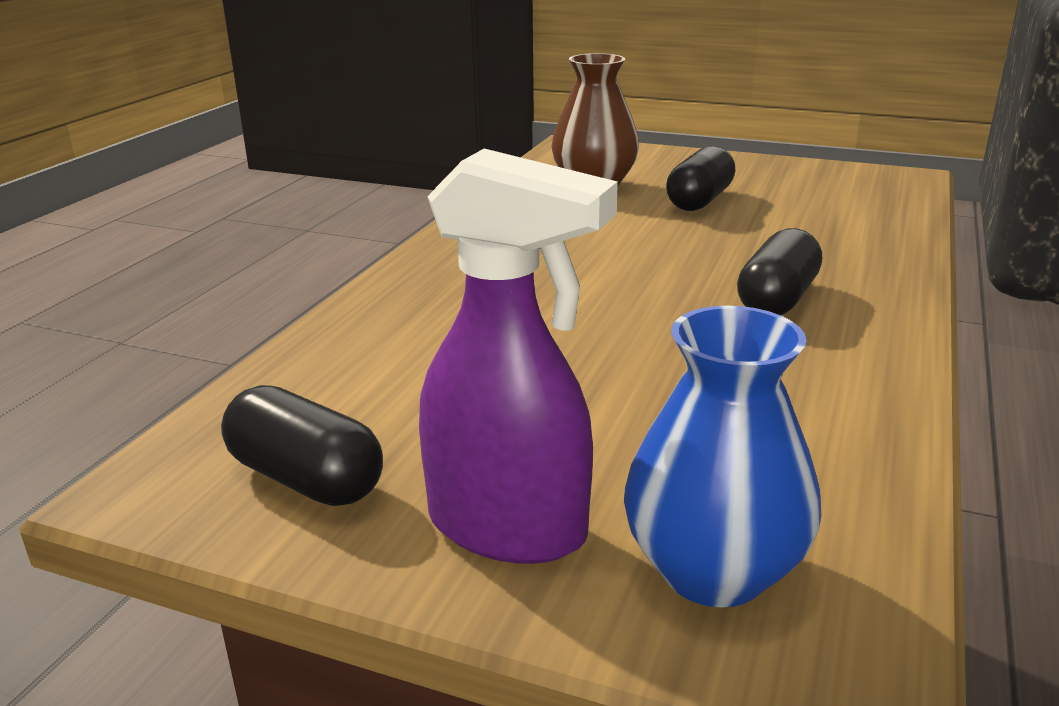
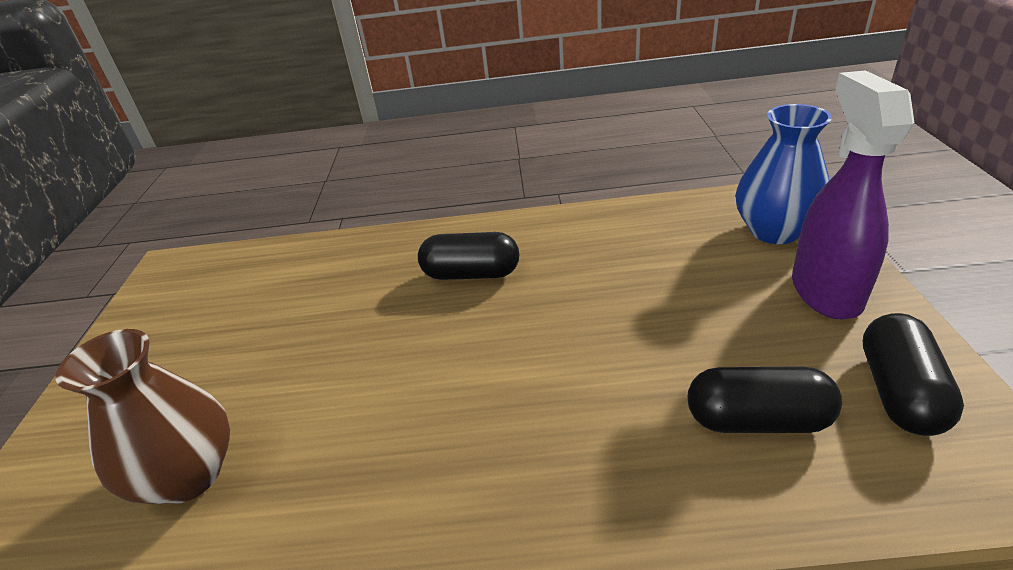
camera: 110 degrees left, 10 degrees up
(699, 200) = (246, 368): black capsule -> black capsule (757, 420)

